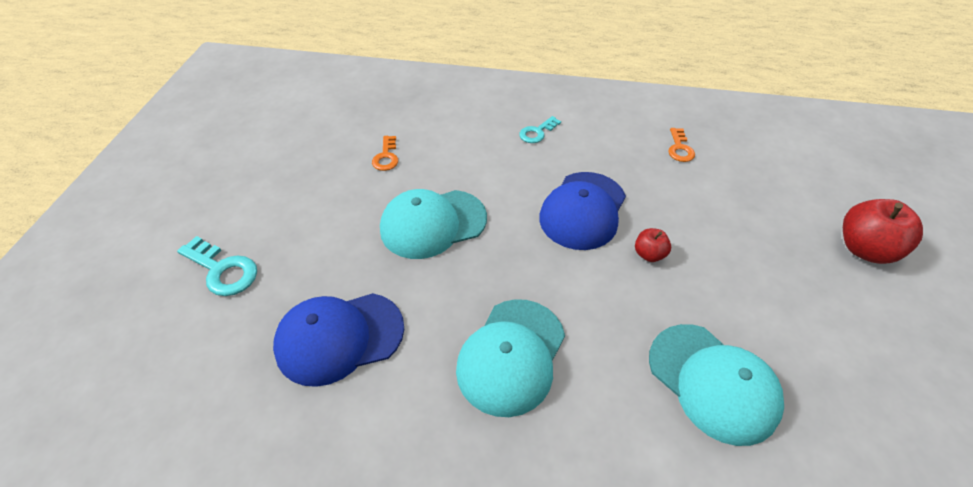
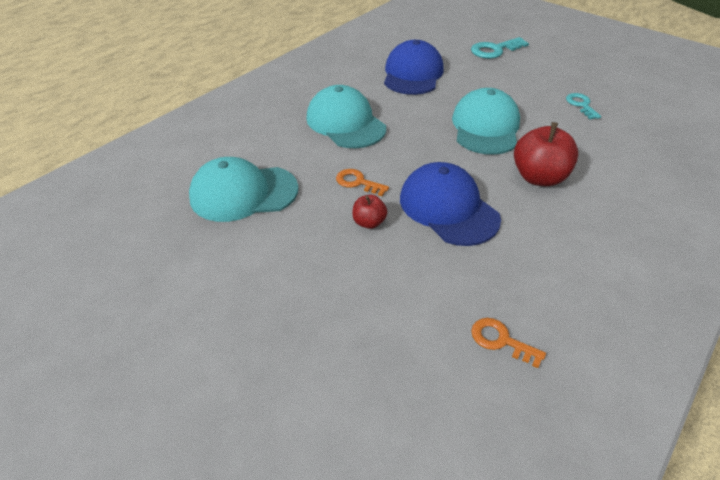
camera: 120 degrees right, 5 degrees down
(386, 157) = (584, 127): orange key -> orange key (357, 182)
(537, 132) = (587, 228): turquoise key -> turquoise key (581, 105)
(864, 249) = (232, 403): red apple -> red apple (538, 177)

